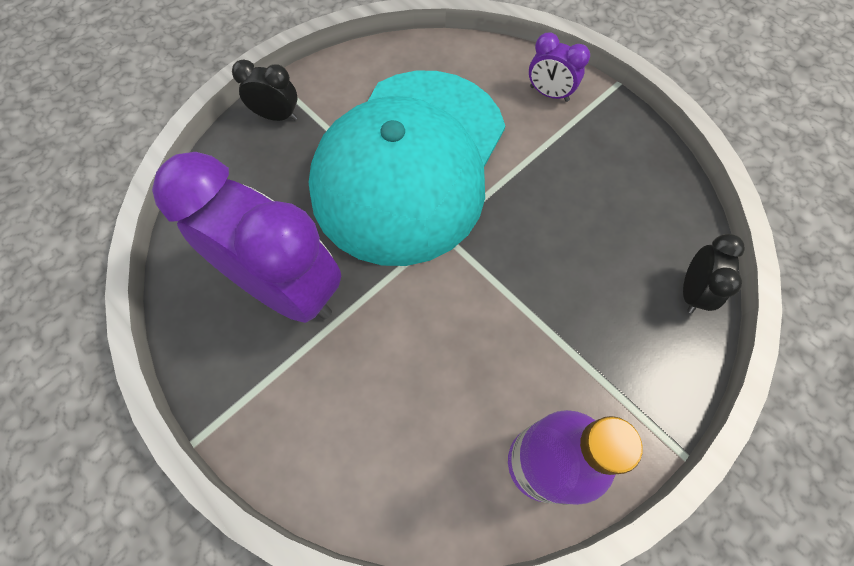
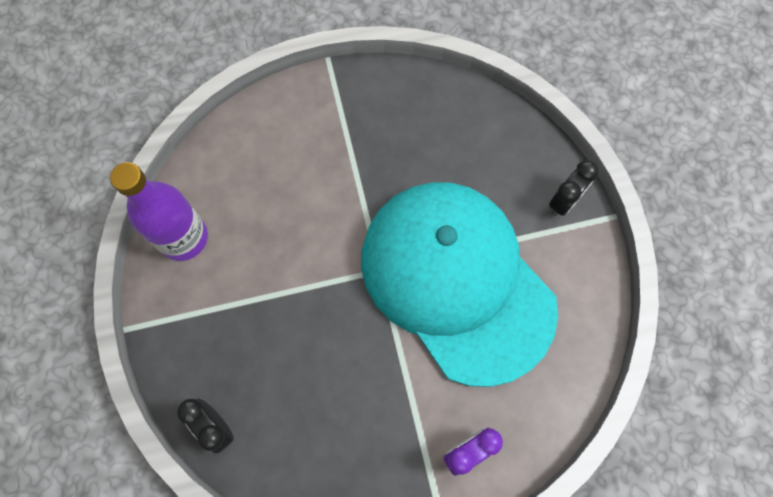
camera: 120 degrees right, 5 degrees up
(286, 288) = (398, 145): purple clock -> none

